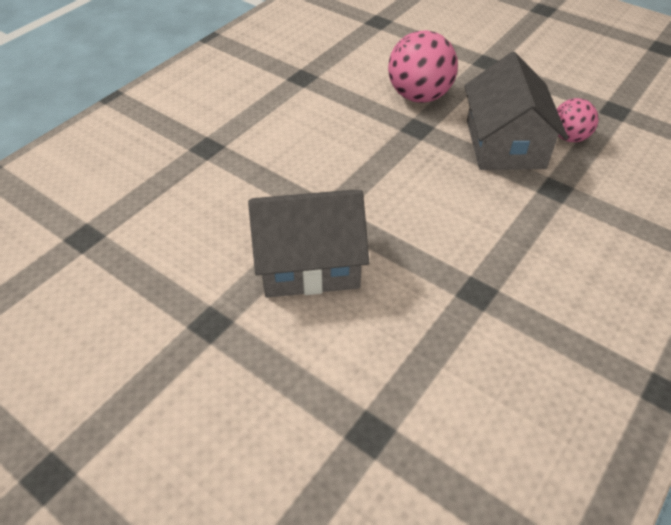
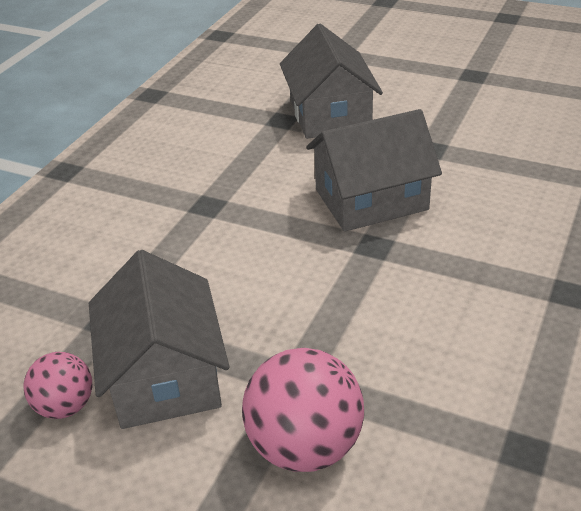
camera: 170 degrees right, 10 degrees down
(300, 427) = (330, 114): none -> grey house

